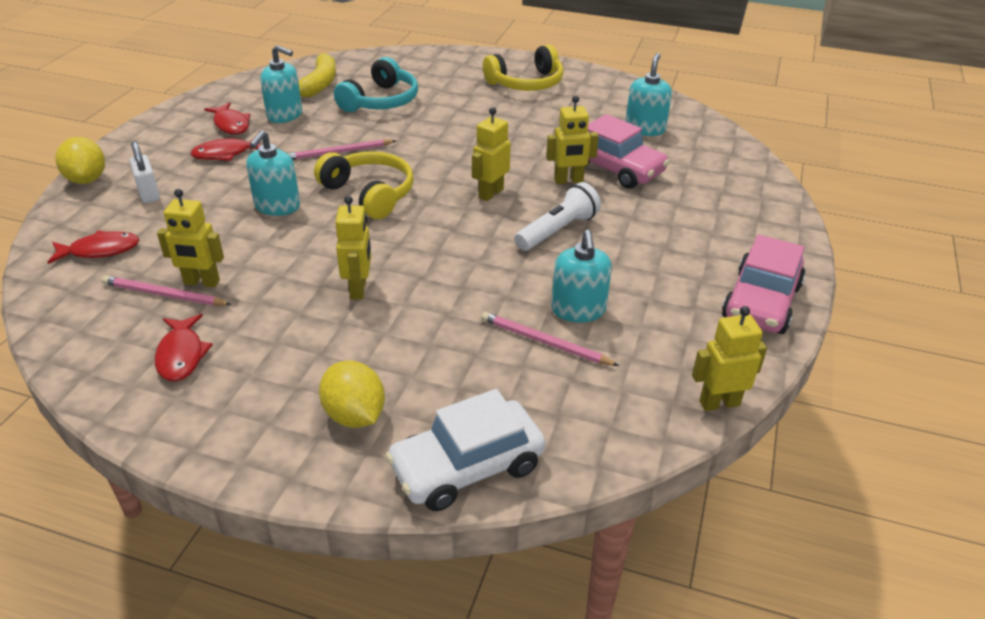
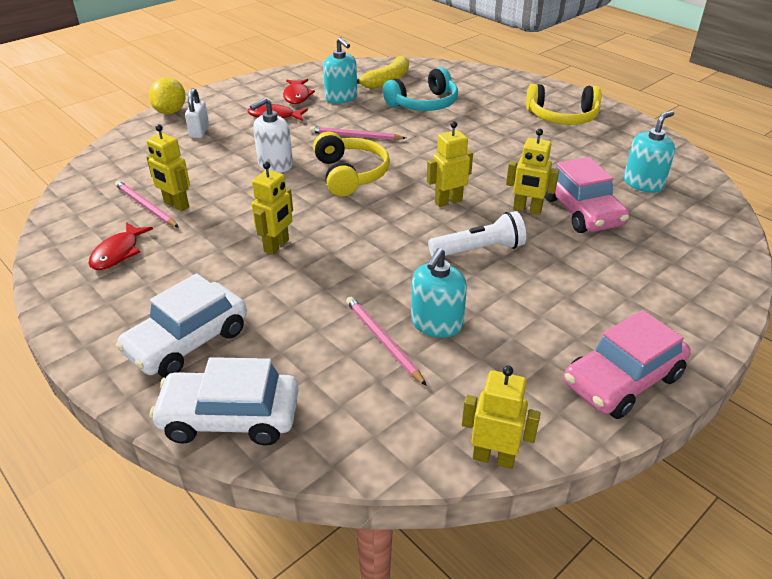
camera: 30 degrees right, 0 degrees up
(100, 250) = (135, 163): red fish -> none
(277, 206) = (275, 165): turquoise soap dispenser -> white soap dispenser
(354, 415) = (187, 342): yellow lemon -> white car

